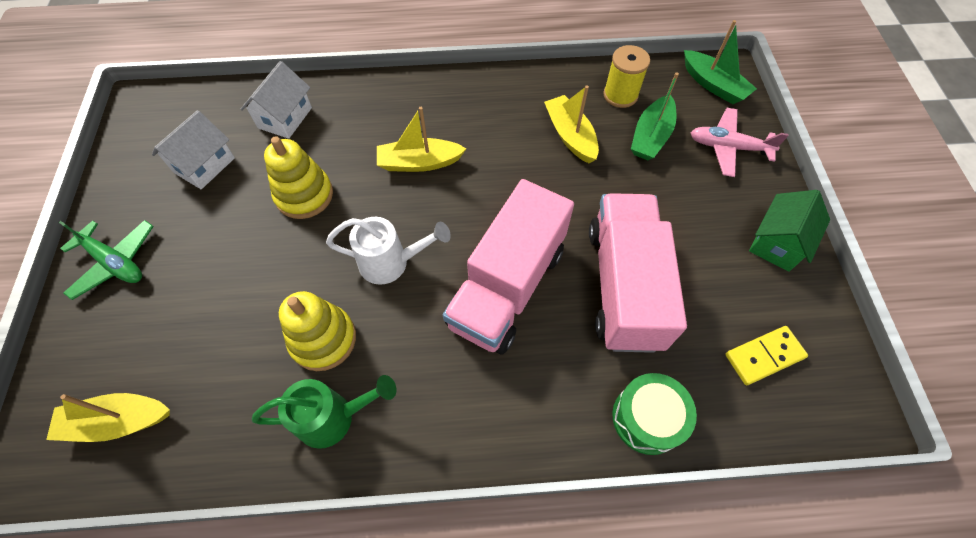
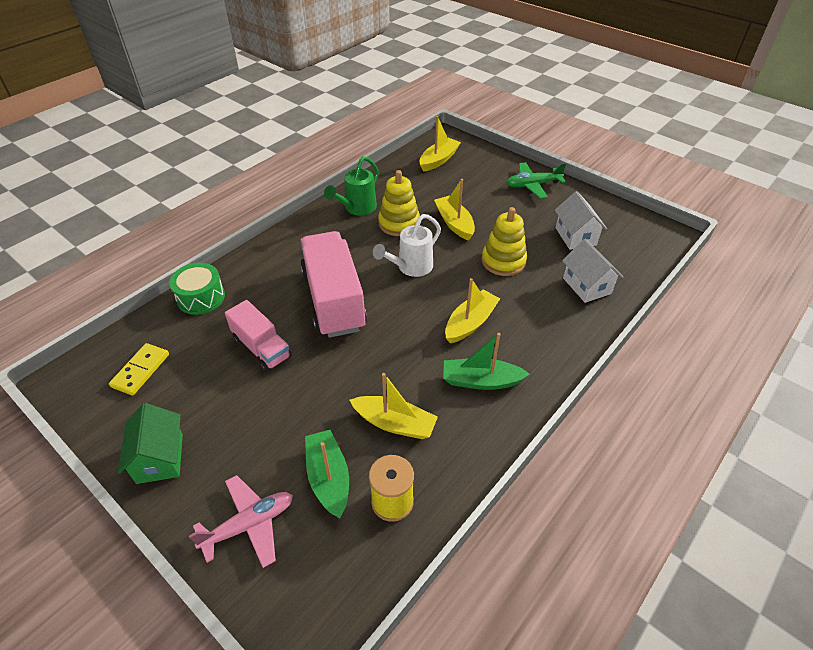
camera: 135 degrees right, 15 degrees down
(272, 283) = (454, 223): none -> yellow boat
(624, 286) = (261, 348): pink truck -> pink truck, size x0.58
(713, 85) = (311, 602): green boat -> green boat (481, 381)

